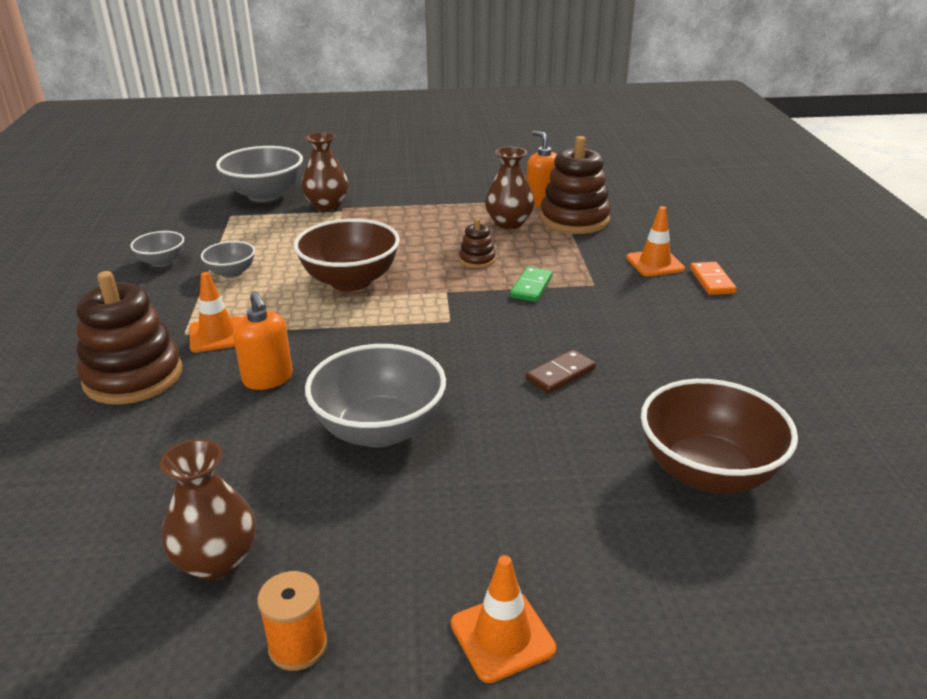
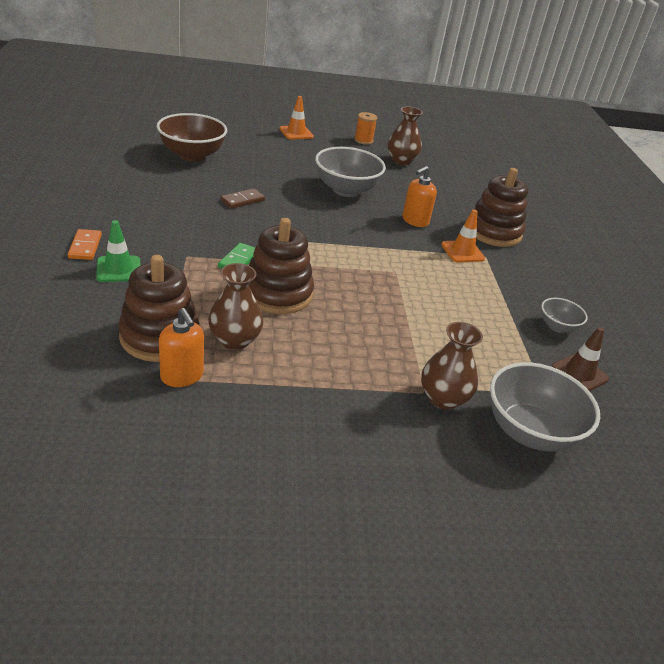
camera: 175 degrees right, 5 degrees up
(180, 229) = (579, 373): none -> brown traffic cone
(231, 273) = (488, 306): grey bowl -> none
(268, 379) = (415, 221): orange soap dispenser -> orange soap dispenser turned 105 degrees counterclockwise
(350, 281) = (386, 284): brown bowl -> none
(477, 260) = (278, 293): brown stacking toy -> brown stacking toy, size x2.09
(655, 263) = (118, 269): orange traffic cone -> green traffic cone

